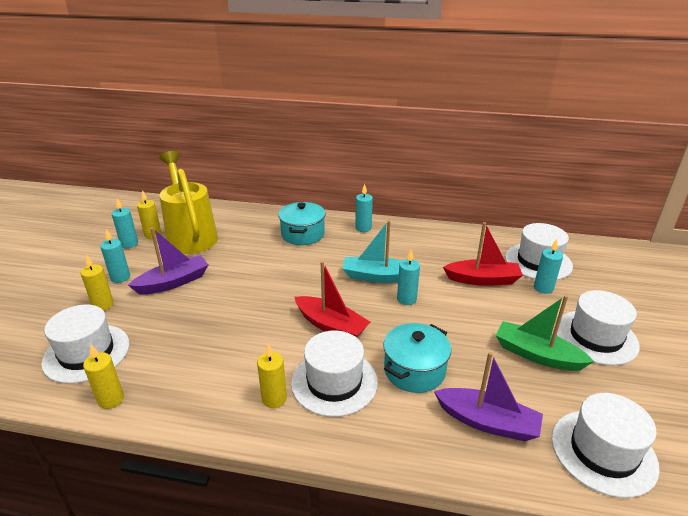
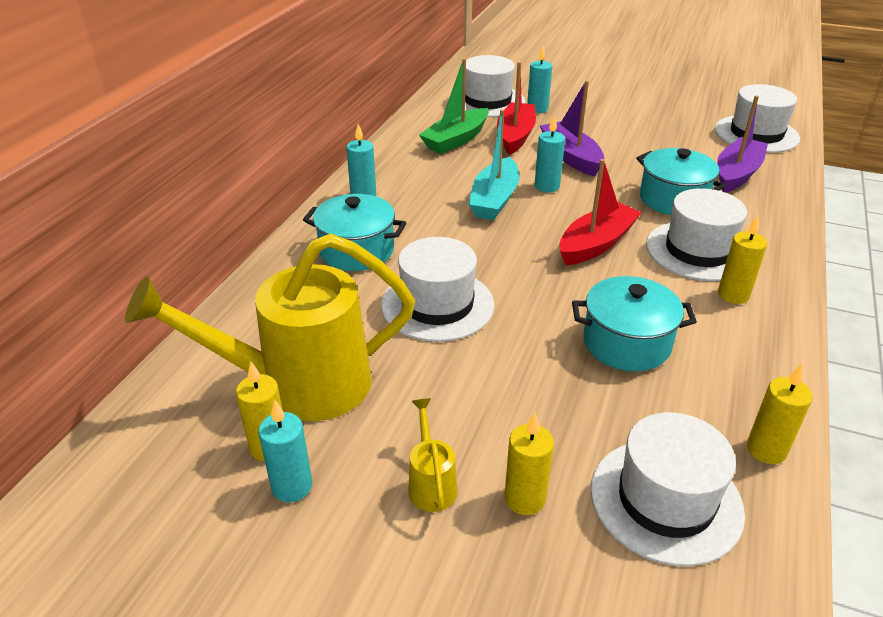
camera: 80 degrees left, 5 degrees up
(120, 277) = (431, 484): turquoise candle -> yellow watering can
(173, 282) = (466, 400): purple boat -> purple boat (571, 157)
(217, 340) = (626, 343): none -> turquoise pot
(537, 355) = (643, 134): green boat -> green boat (456, 140)
(595, 337) = (617, 104): white hat -> white hat (437, 305)

